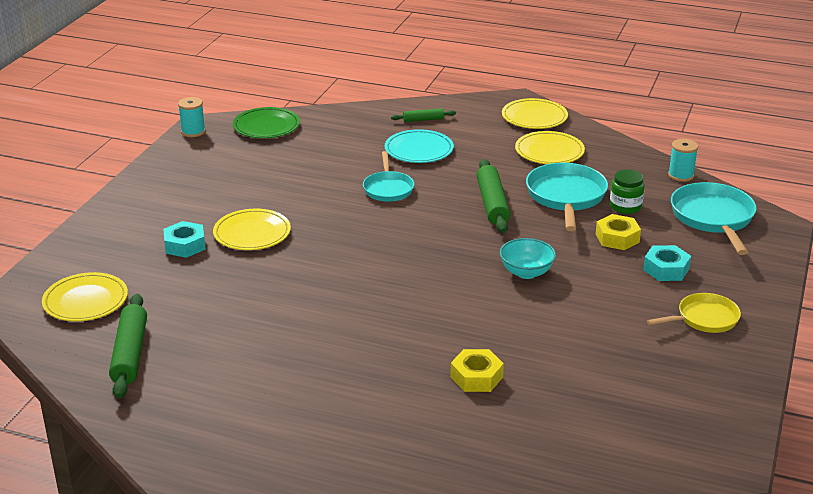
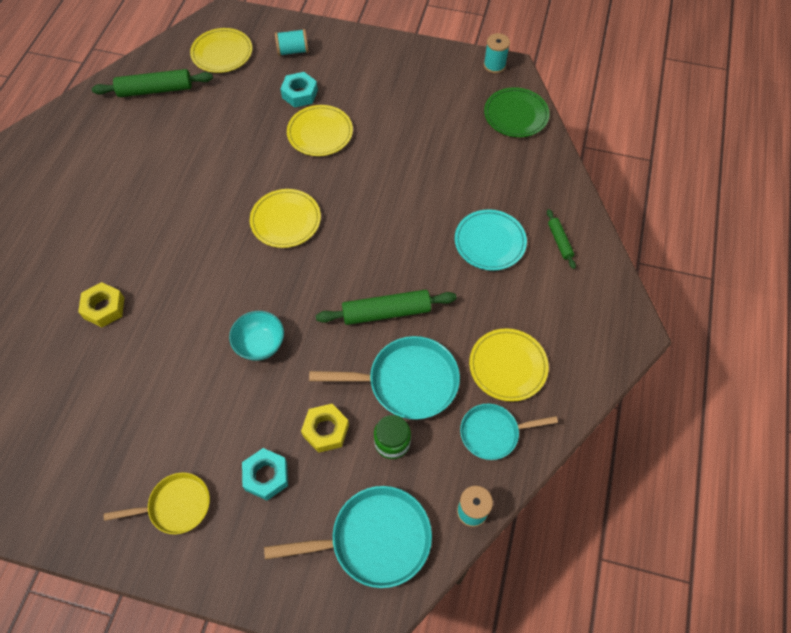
camera: 85 degrees right, 30 degrees up
(109, 249) = (293, 51): none -> turquoise spool
(388, 188) = (407, 222): turquoise pan -> turquoise pan (493, 433)
(534, 117) = (590, 350): yellow plate -> yellow plate (286, 220)
(704, 319) = (176, 506): yellow pan -> yellow pan turned 75 degrees counterclockwise

